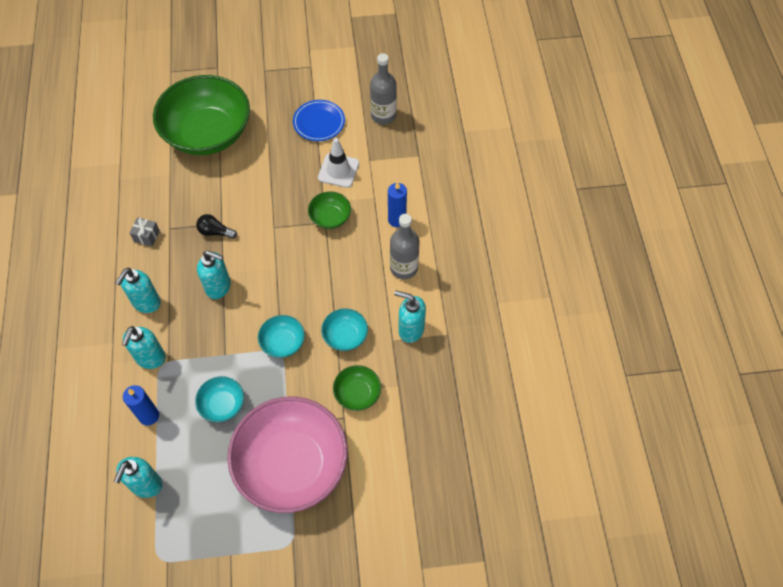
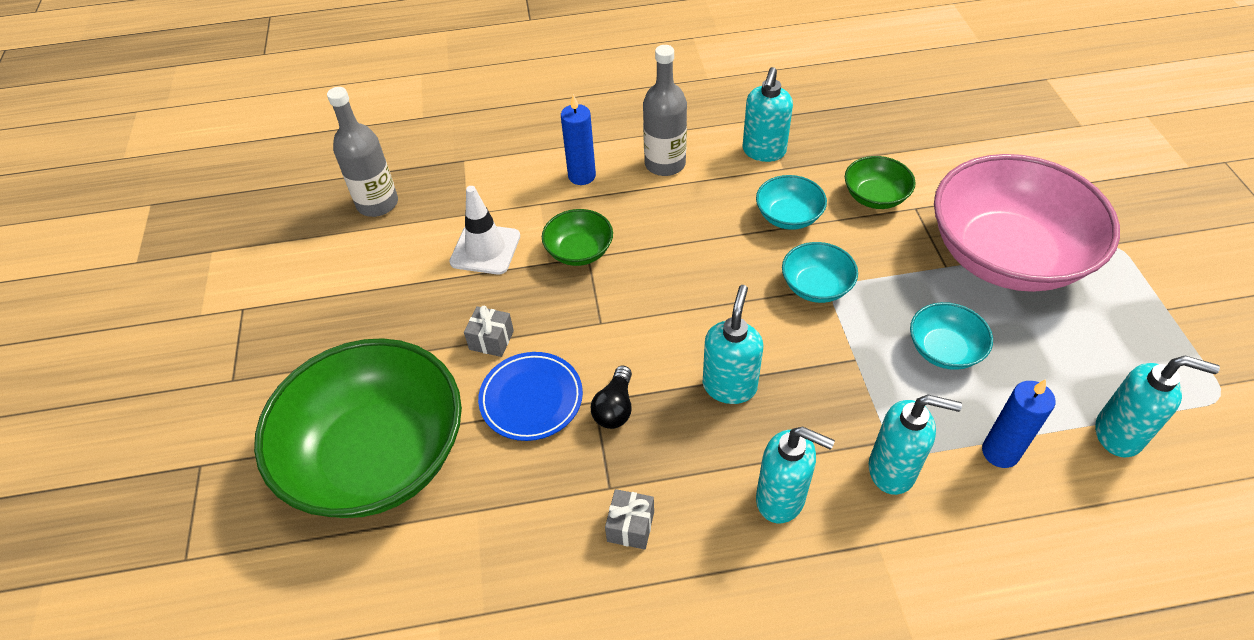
camera: 90 degrees left, 10 degrees down
(270, 176) = (491, 340): none -> grey gift
(319, 122) = (379, 284): blue plate -> blue plate (531, 399)

